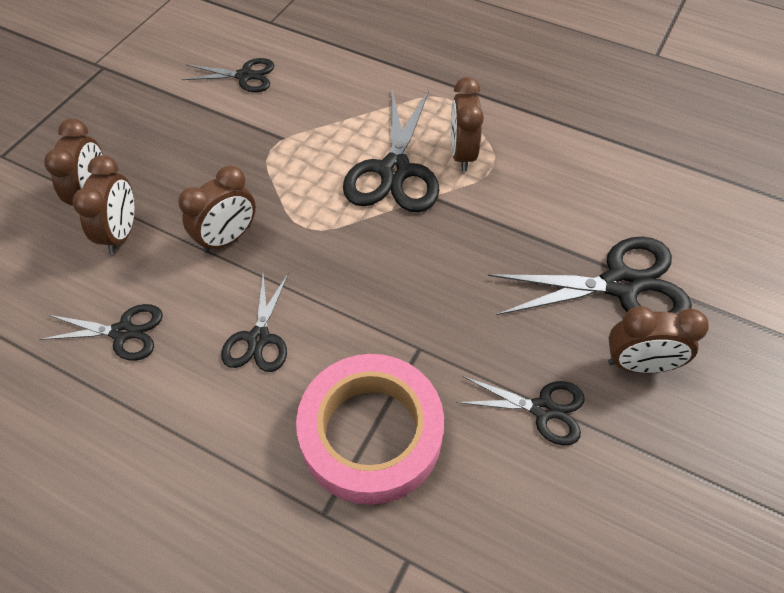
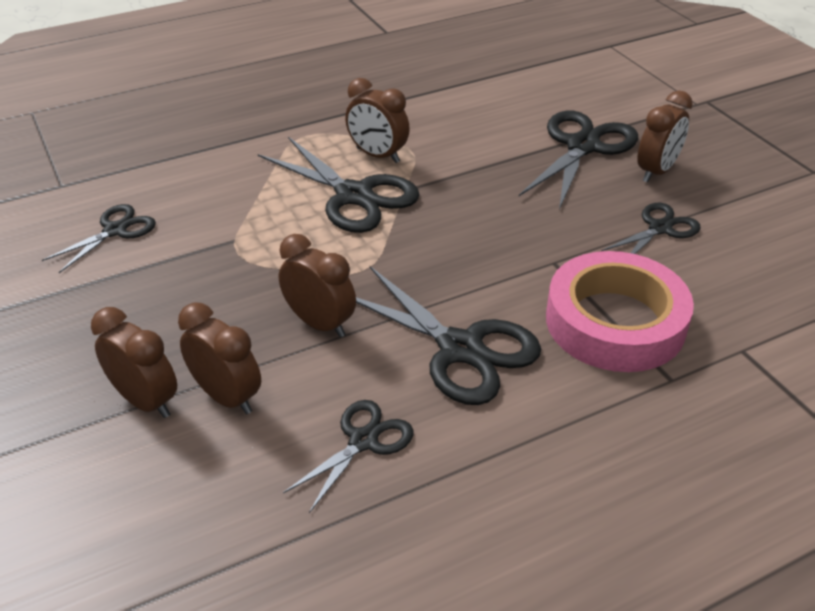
camera: 55 degrees left, 15 degrees down
(228, 238) = (320, 323): brown clock -> brown clock turned 45 degrees counterclockwise
(259, 338) = (460, 348): black scissors -> black scissors, size x1.72

